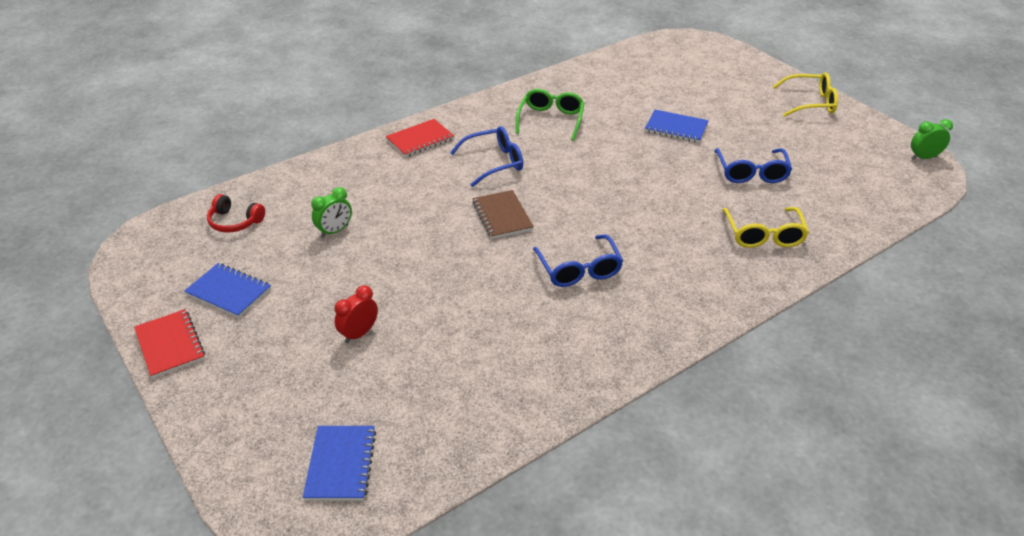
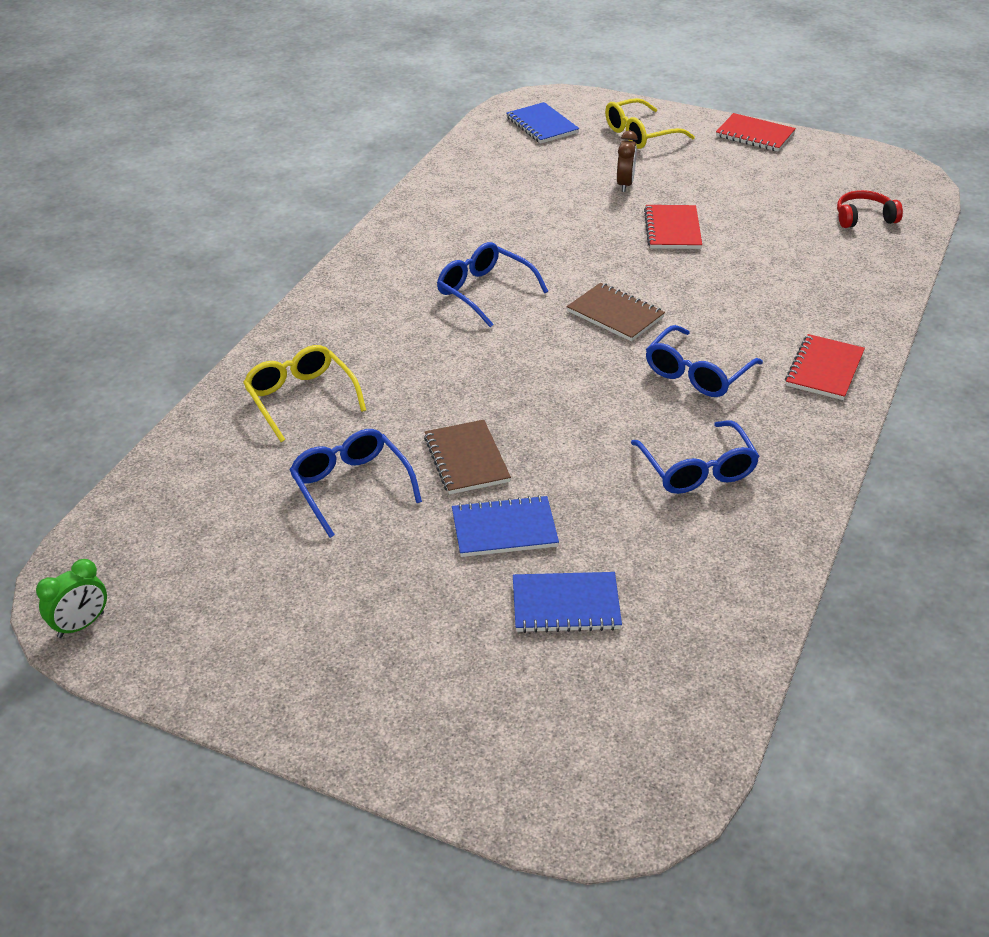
camera: 150 degrees right, 0 degrees up
(229, 292) = (771, 173): blue notebook -> blue notebook (566, 605)
(335, 231) = (760, 243): green clock -> none
(359, 333) = (625, 184): red clock -> brown clock
(380, 268) = (672, 229): none -> red notebook
(551, 120) = (697, 470): green glasses -> blue glasses
(674, 164) = (466, 459): none -> brown notebook
(810, 103) = (301, 692): yellow glasses -> yellow glasses (640, 134)

